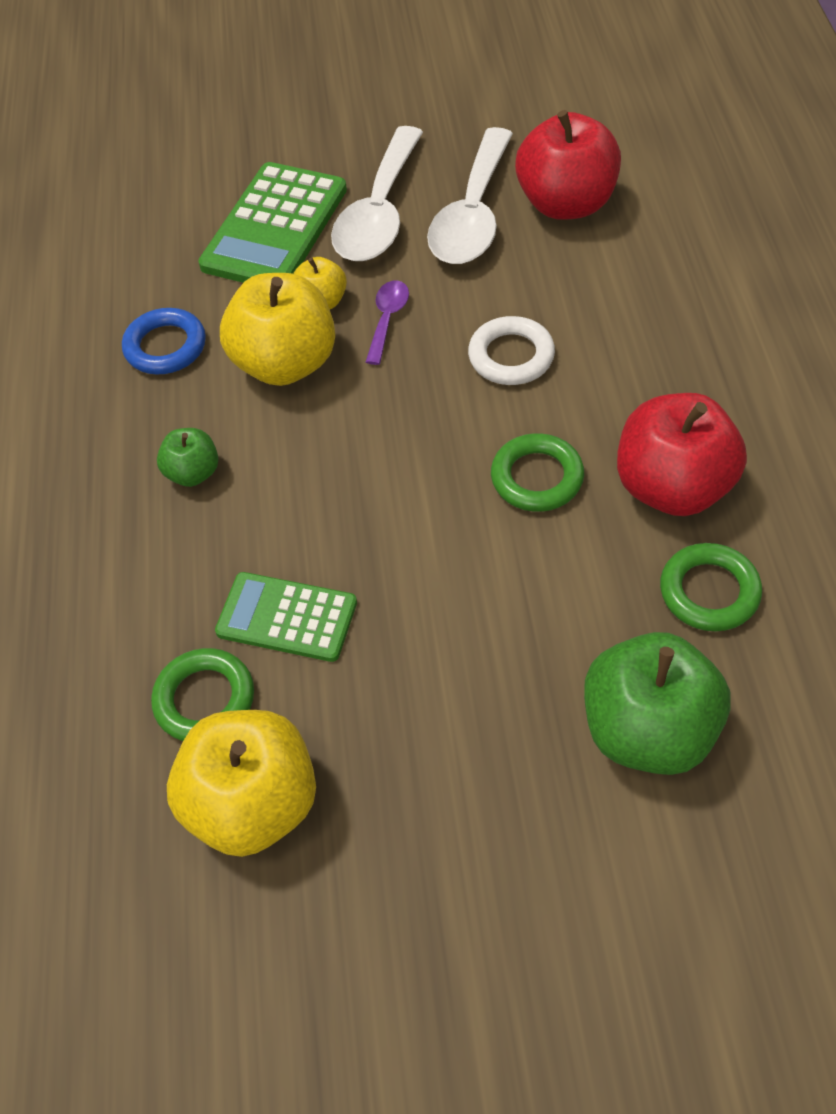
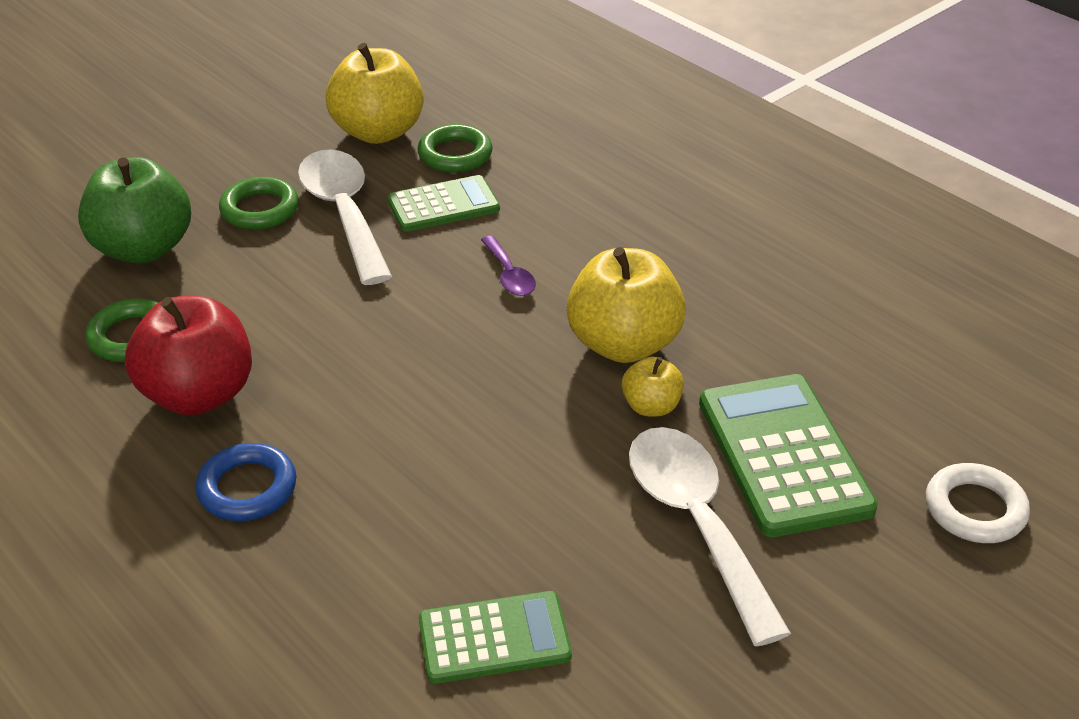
camera: 140 degrees right, 15 degrees down
(165, 346) = (741, 312): blue ring -> blue ring (247, 488)
(193, 473) = (605, 247): green apple -> none
(387, 319) = (571, 418): purple spoon -> purple spoon (509, 275)
(472, 214) = (592, 570): white spoon -> white spoon (344, 214)
(511, 356) = (422, 437): white ring -> white ring (975, 509)
(537, 477) = (324, 353): green ring -> green ring (260, 209)
(566, 203) = (494, 638): red apple -> green calculator

